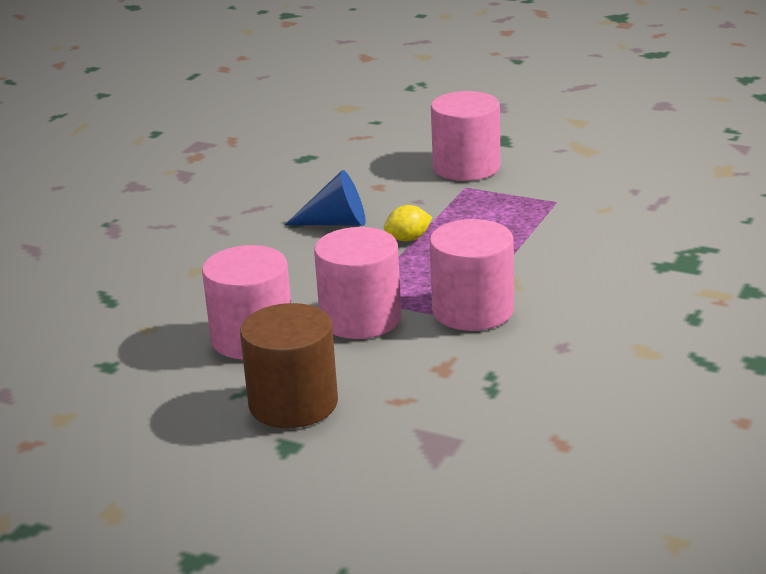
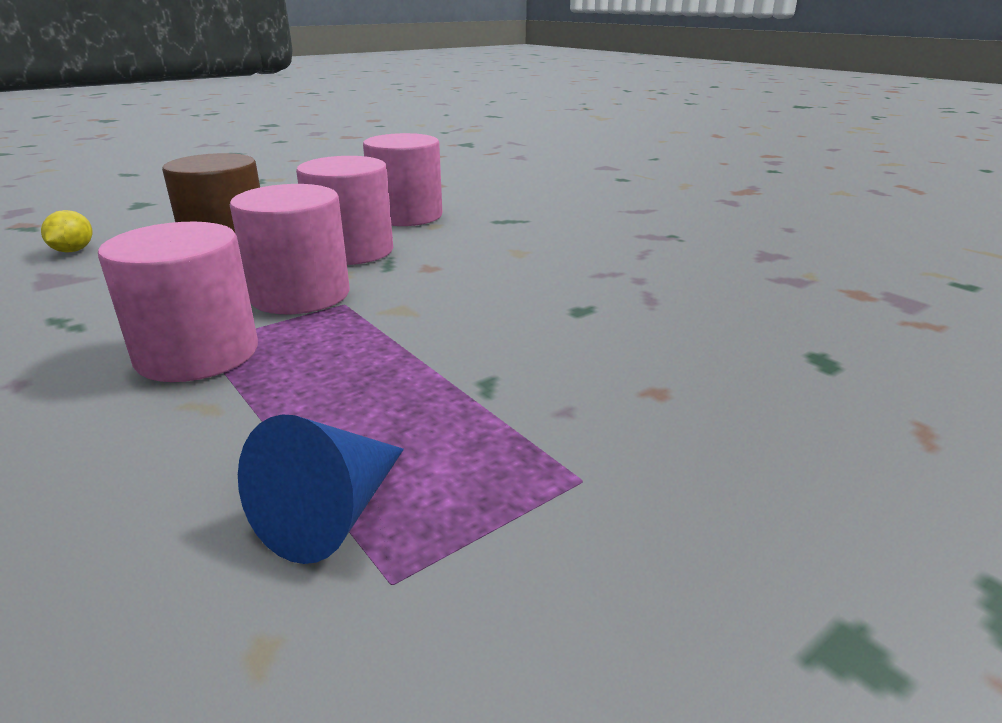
camera: 115 degrees right, 0 degrees up
(336, 223) = (551, 332): blue cone -> blue cone (333, 514)
(408, 239) = (441, 365): yellow lemon -> yellow lemon (73, 251)
(466, 167) = (684, 515): pink cylinder -> pink cylinder (406, 216)

